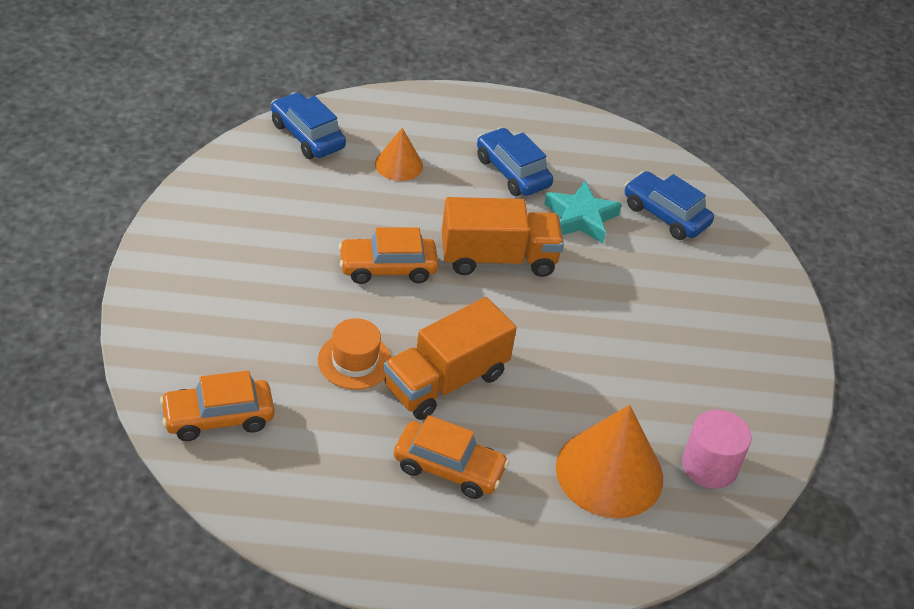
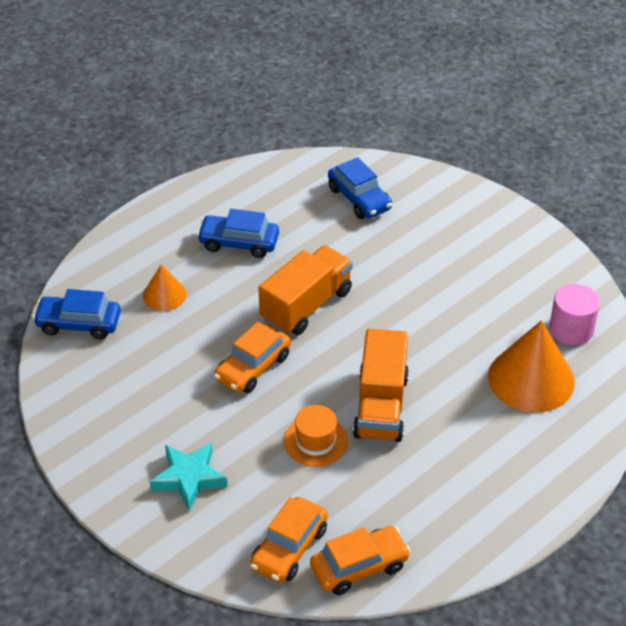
camera: 40 degrees left, 0 degrees up
(449, 468) = (452, 454): orange car -> orange car (359, 567)
(580, 218) = (317, 240): turquoise star -> turquoise star (189, 479)
(665, 215) = (359, 198): blue car -> blue car turned 120 degrees counterclockwise

